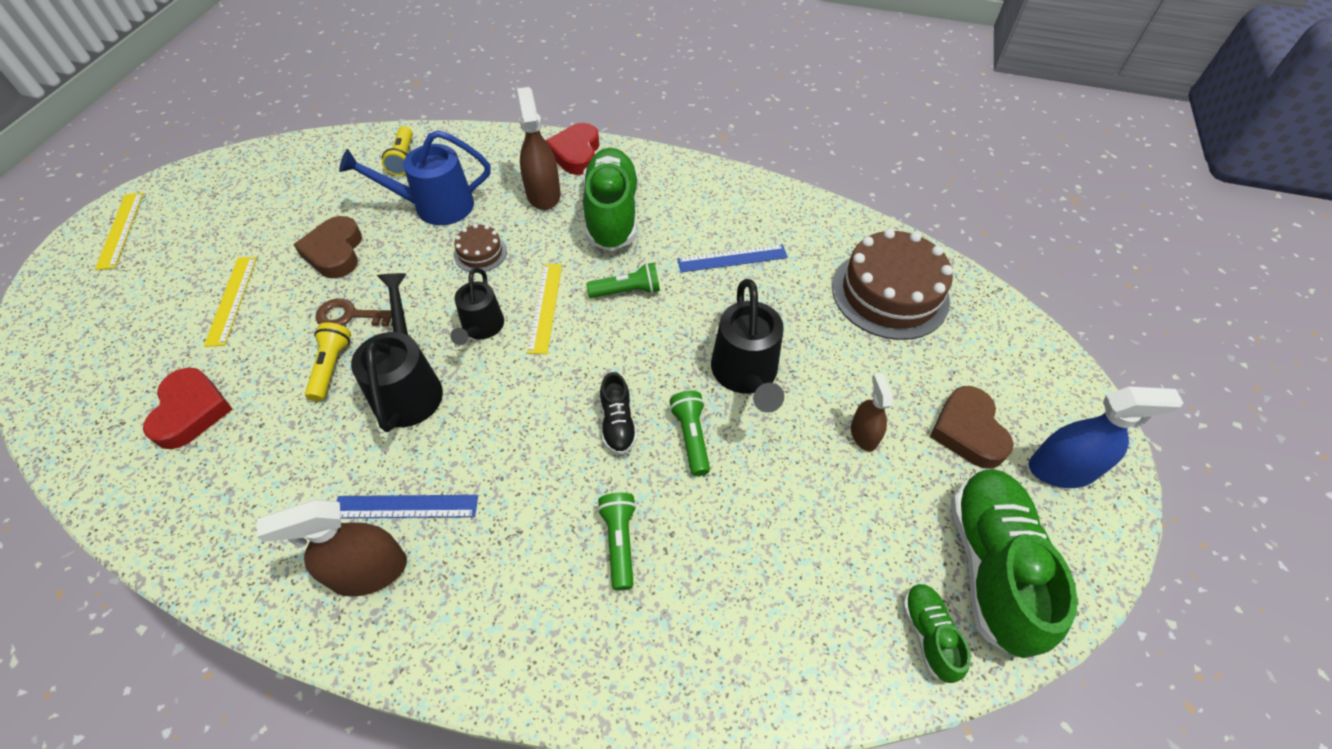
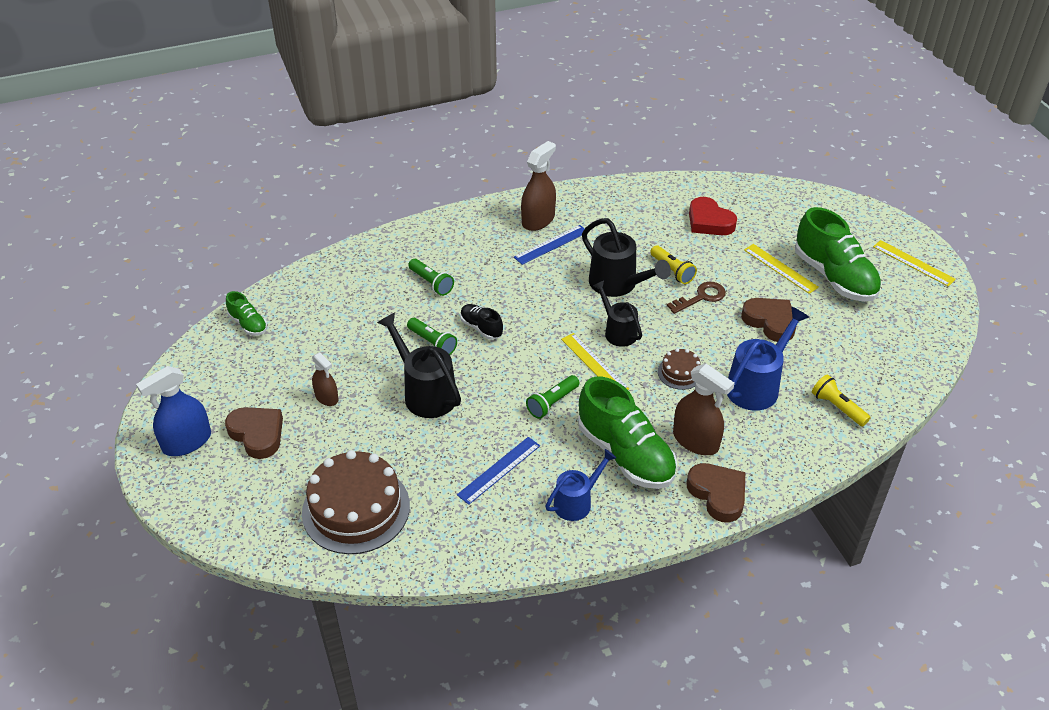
camera: 145 degrees right, 10 degrees down
(576, 153) = (718, 494): red heart -> brown heart
(688, 202) = (577, 501): none -> blue watering can
(991, 566) = (222, 368): green shoe -> green shoe (834, 277)

